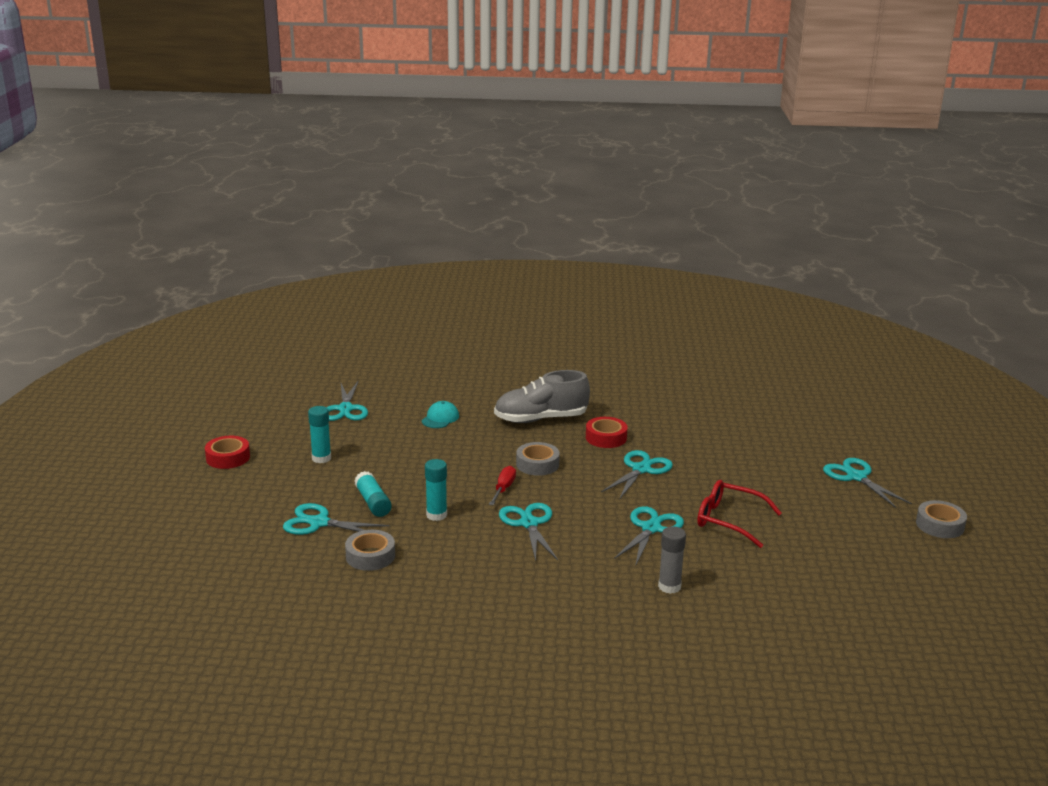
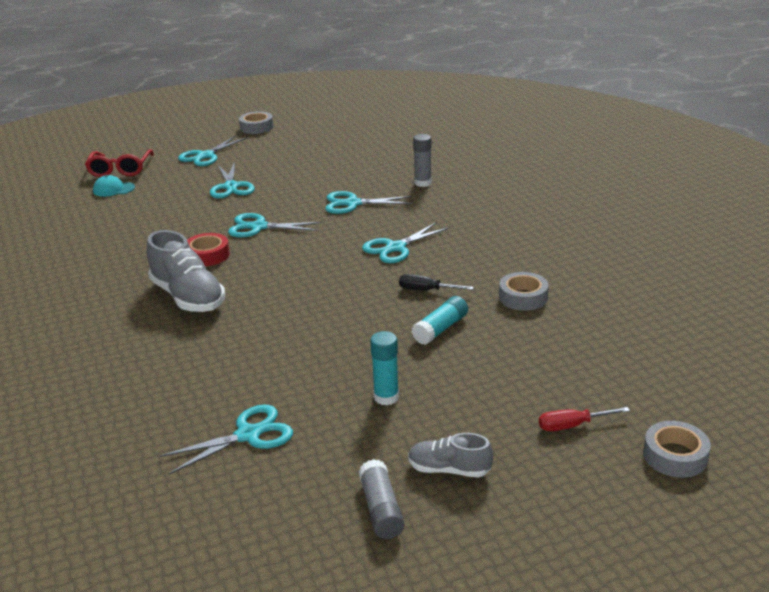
camera: 115 degrees left, 5 degrees up
(228, 458) = (449, 469): red tape -> grey shoe
(229, 430) = (381, 509): none -> grey glue stick
(319, 523) = (506, 343): turquoise scissors -> turquoise scissors (231, 187)
(436, 515) = (427, 290): turquoise glue stick -> black screwdriver
(440, 418) = (227, 356): turquoise cap -> turquoise cap (113, 189)
(503, 489) = (349, 274): red screwdriver -> red screwdriver (572, 425)
(537, 464) = (289, 272): grey tape -> grey tape (675, 456)
(729, 520) = (313, 182): red glasses -> red glasses (120, 169)

